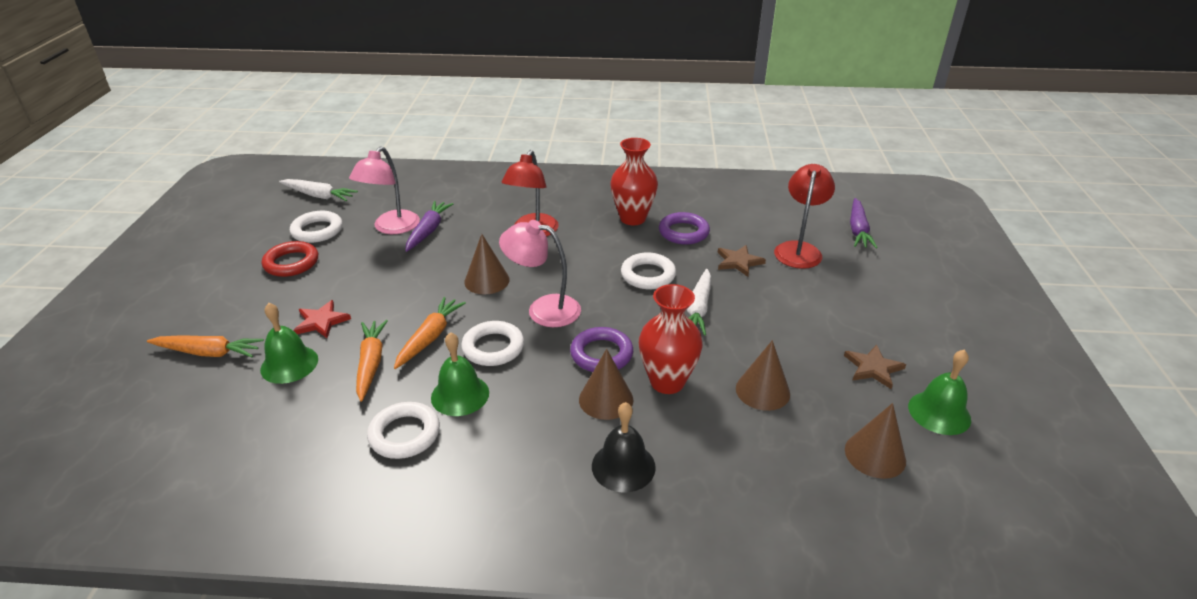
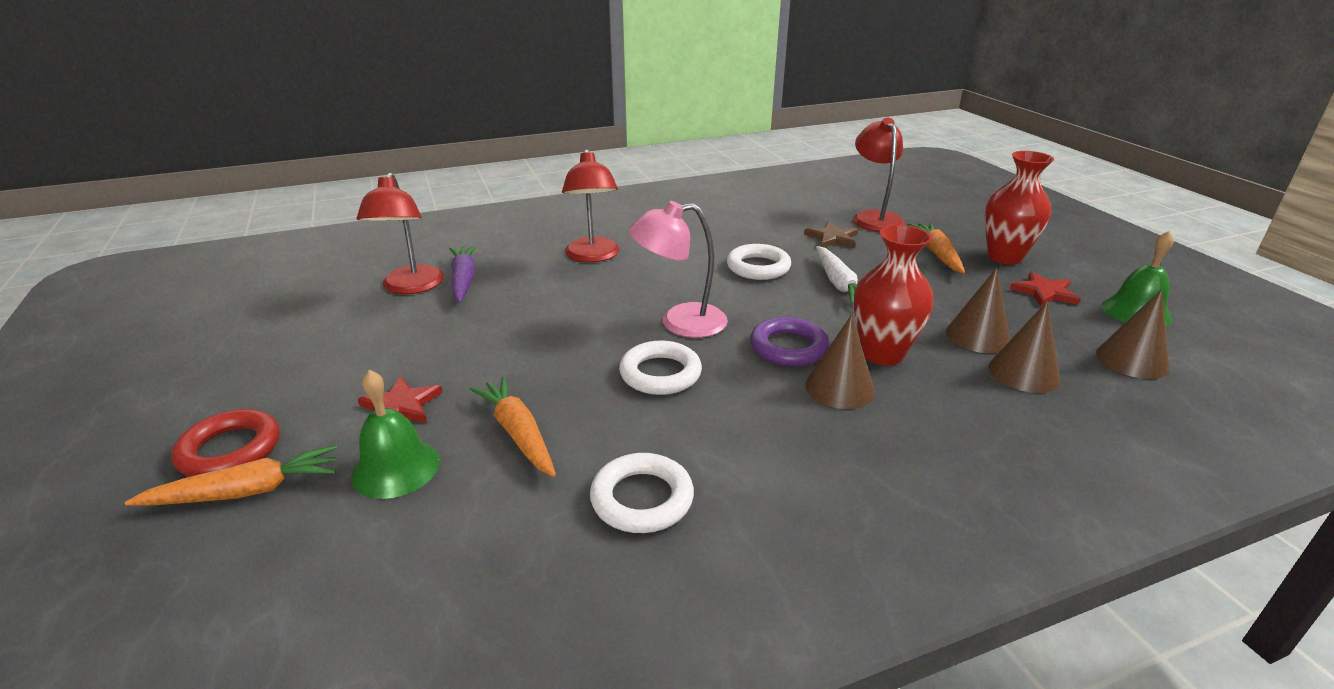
camera: 25 degrees left, 5 degrees down
(291, 263) = (296, 353): red ring -> red ring (230, 450)
(317, 231) = (305, 311): white ring -> none
(318, 196) = (274, 275): white carrot -> none
(391, 228) = (411, 287): pink lamp -> red lamp
(429, 338) = (571, 385): orange carrot -> orange carrot (937, 254)
(460, 395) = (669, 433): green bell -> none
(487, 280) = (585, 311): brown cone -> brown cone (1023, 373)
(623, 466) = (929, 446): black bell -> none
(633, 218) = (690, 224): red vase -> red vase (1004, 257)
(683, 232) = (753, 225): purple ring -> none
(858, 230) = (905, 193): purple carrot -> none
(873, 368) = (1044, 292): brown star -> red star

